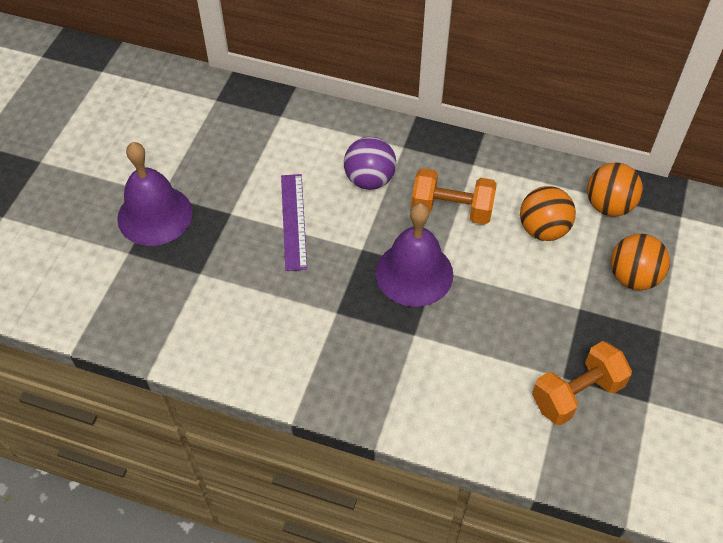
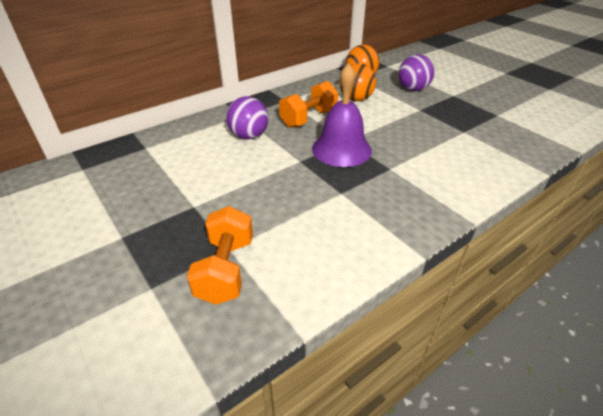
camera: 55 degrees left, 15 degrees down
(155, 215) = (136, 251): purple bell -> none
(293, 221) = (241, 179): purple ruler -> none
(576, 394) = (478, 132): orange dumbbell -> orange dumbbell (226, 270)
(633, 277) = (413, 89): orange ball -> purple ball

